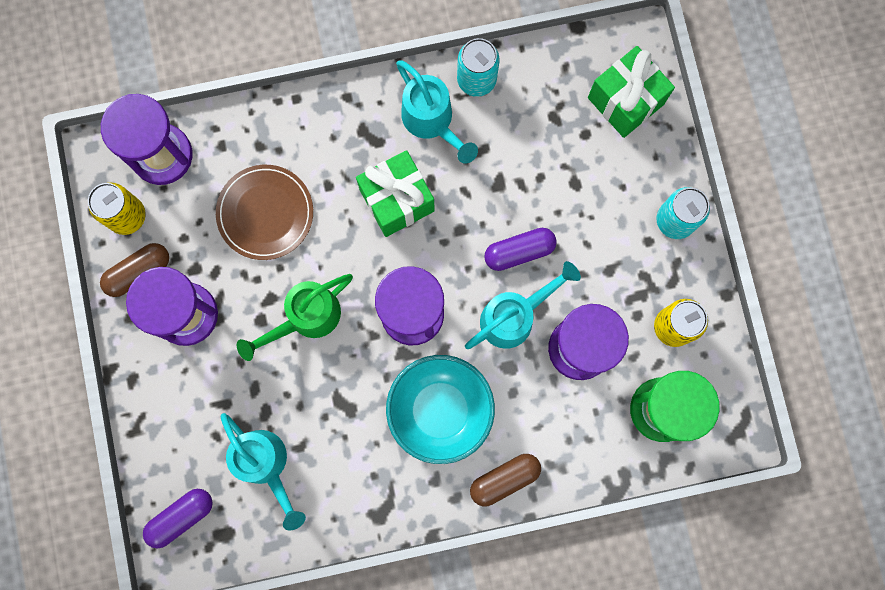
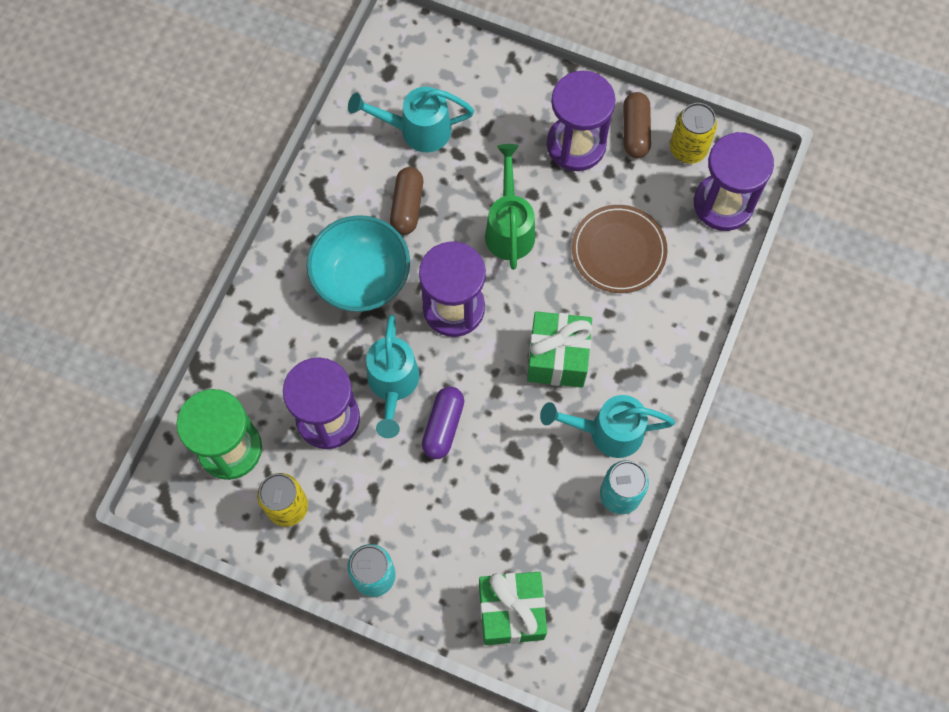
camera: 125 degrees right, 10 degrees down
(181, 517) = (423, 52): purple capsule -> none
(504, 479) = (272, 291): brown capsule -> brown capsule (407, 206)

